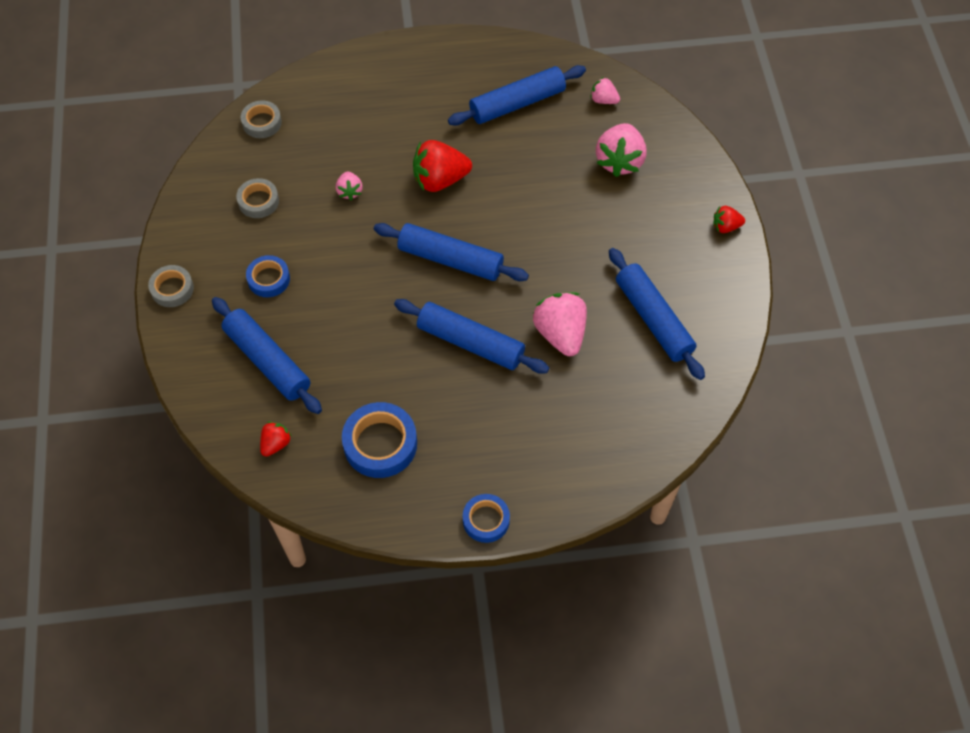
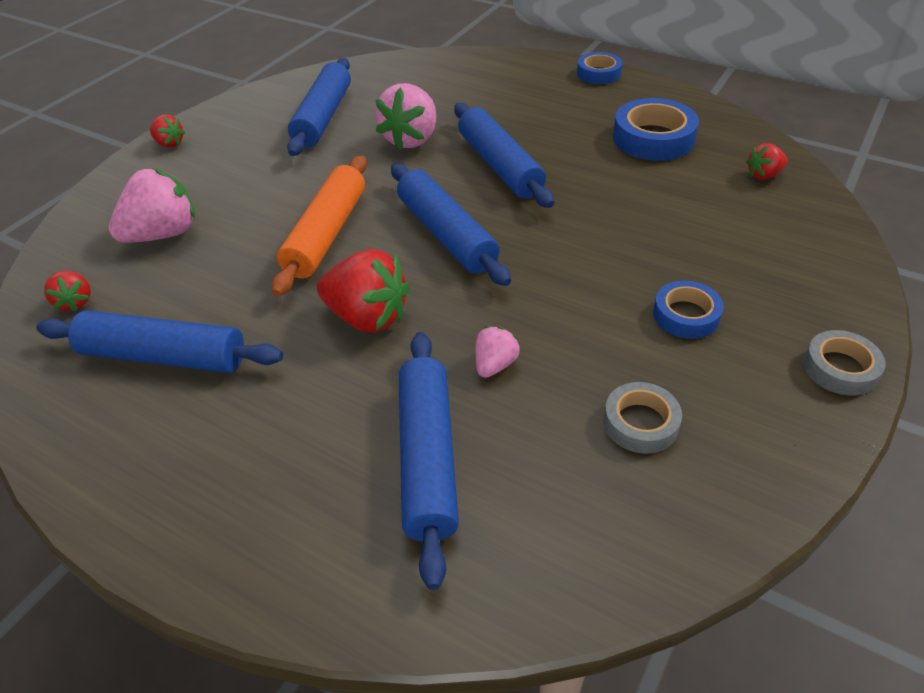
camera: 140 degrees left, 15 degrees down
(262, 122) = (548, 563): grey tape -> none
(268, 361) = (735, 238): blue rolling pin -> blue rolling pin (427, 458)
(523, 217) = (326, 234): none -> orange rolling pin
(603, 100) = (75, 302): pink strawberry -> red strawberry

